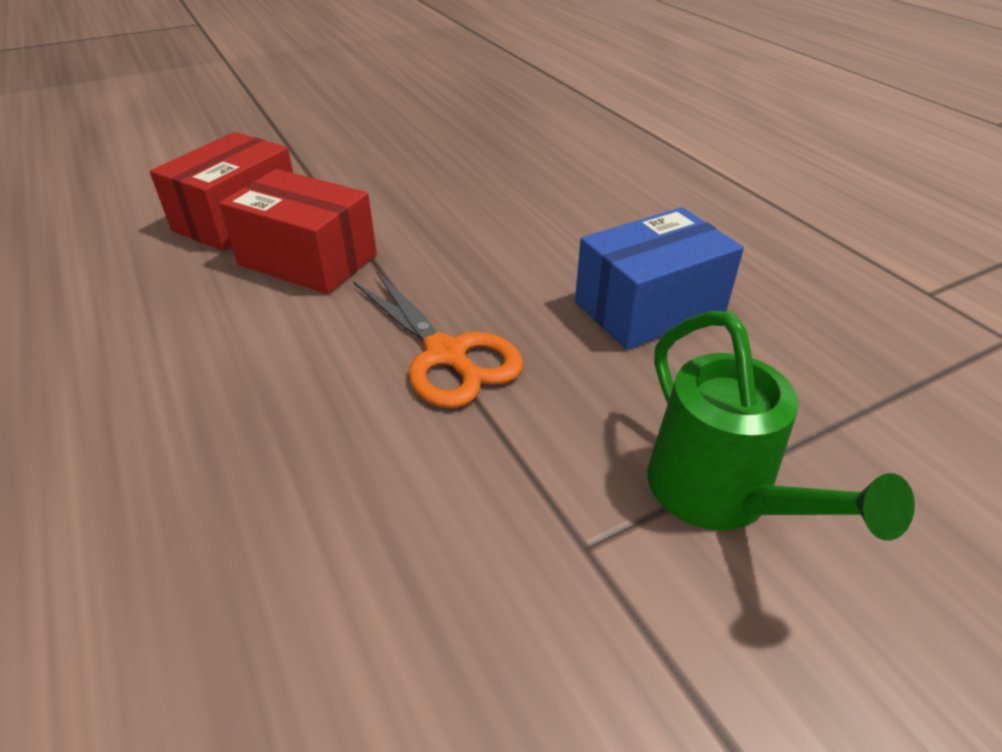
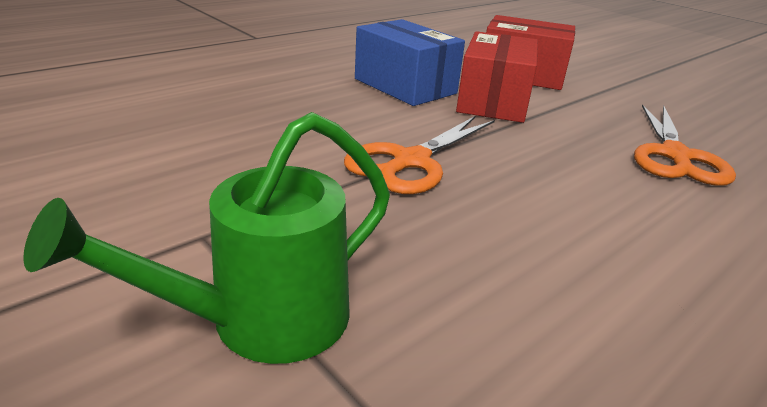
camera: 75 degrees right, 10 degrees down
(474, 193) = (675, 156): none -> orange scissors
(649, 307) = (566, 275): blue box -> blue box (405, 86)

